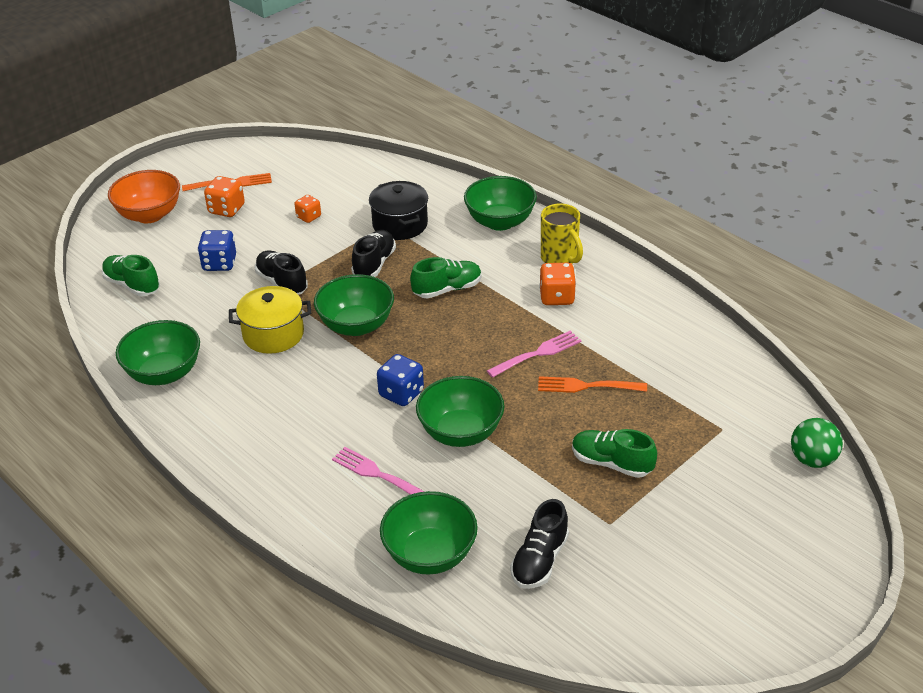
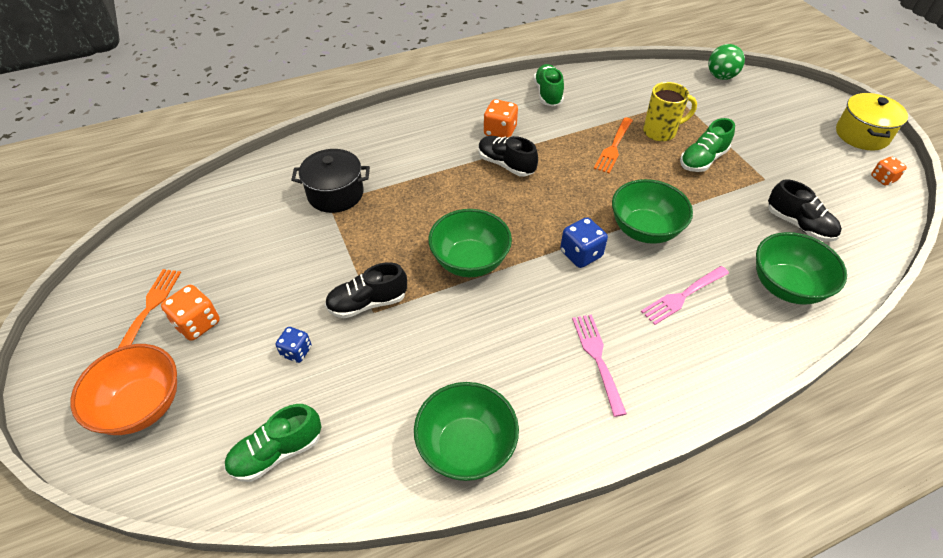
camera: 70 degrees left, 10 degrees up
(219, 264) = (296, 351): blue dice -> blue dice, size x0.65
(273, 334) = (449, 329): yellow pot -> yellow pot (862, 135)
(308, 217) = (270, 256): orange dice -> orange dice (883, 178)
(374, 264) = (384, 226): black shoe -> black shoe (506, 164)
(447, 289) = (452, 189): green shoe -> green shoe (548, 94)
(500, 222) = (379, 133): green bowl -> none
(537, 354) = (565, 161): pink fork -> pink fork (598, 359)
(560, 259) = (452, 116): yellow mug -> yellow mug (661, 132)

